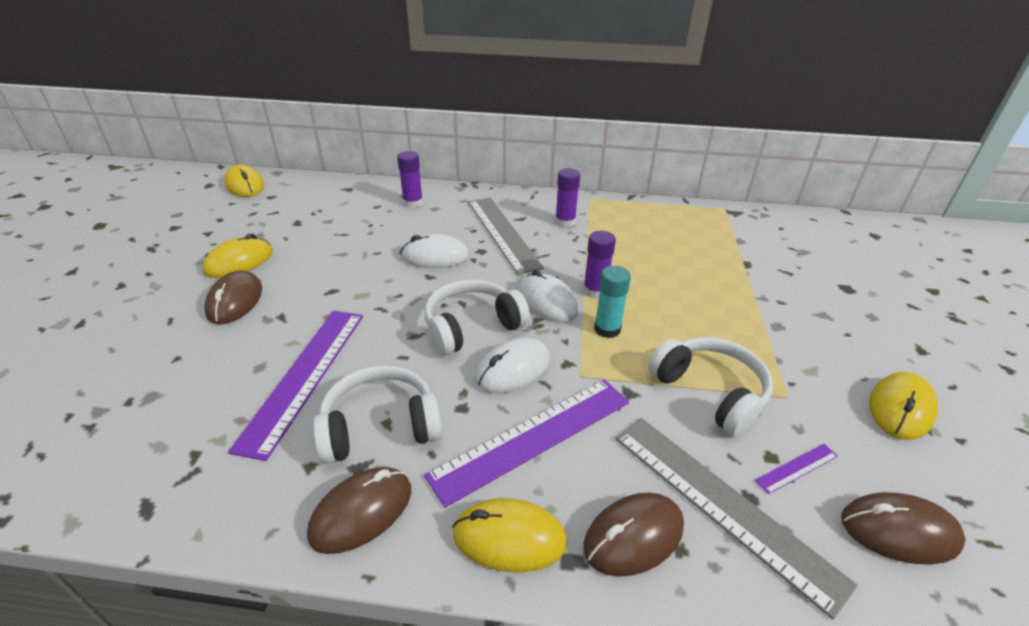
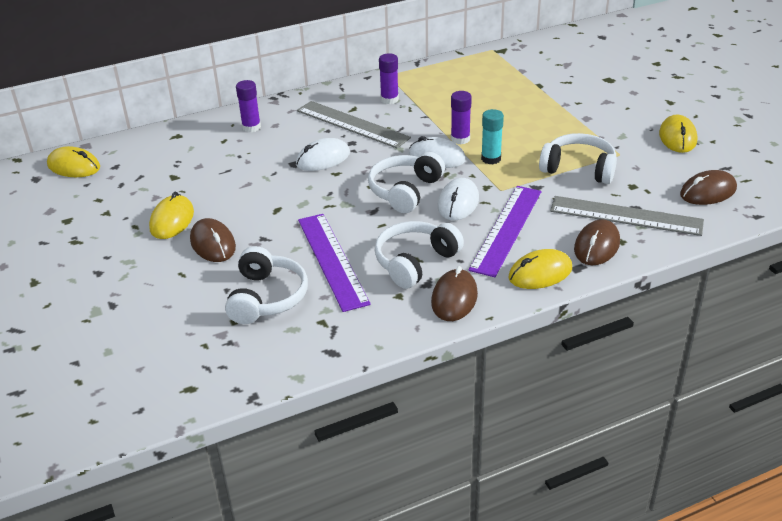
camera: 30 degrees left, 0 degrees up
(192, 388) = (267, 297): none -> white headphones
(797, 468) = (648, 185): purple ruler -> none

